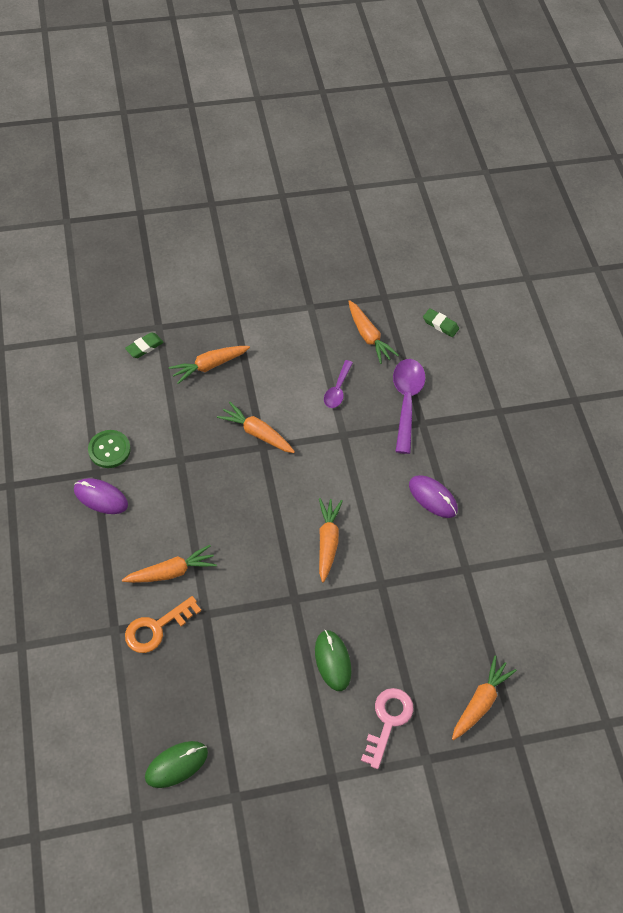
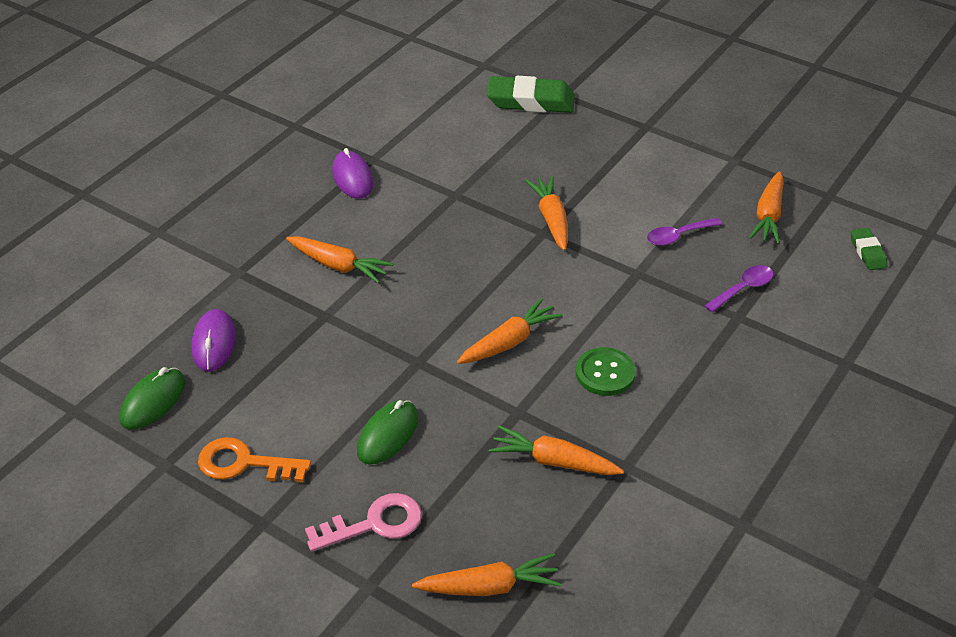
camera: 50 degrees right, 15 degrees down
(109, 450) = (404, 151): green button -> green button (605, 373)
(144, 347) = (530, 101): green eraser -> green eraser, size x1.92
(157, 627) = (273, 295): orange key -> orange key (245, 463)
(176, 765) = (153, 401): green mouse -> green mouse turned 75 degrees counterclockwise
(209, 366) = (572, 146): orange carrot -> orange carrot (553, 461)
(406, 401) = (743, 289): purple spoon -> purple spoon, size x0.58
(432, 498) = (667, 383): purple mouse -> purple mouse (214, 343)

